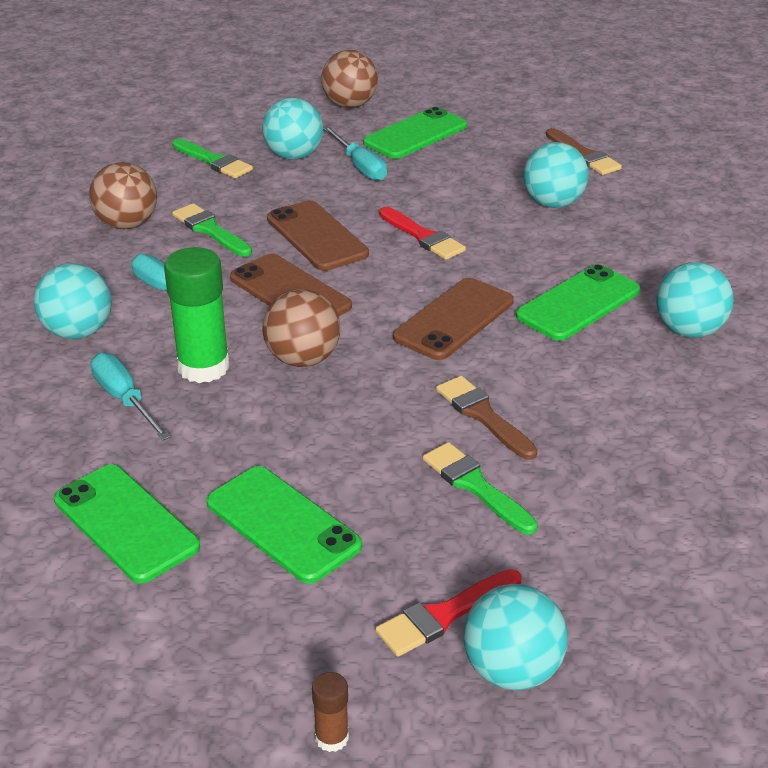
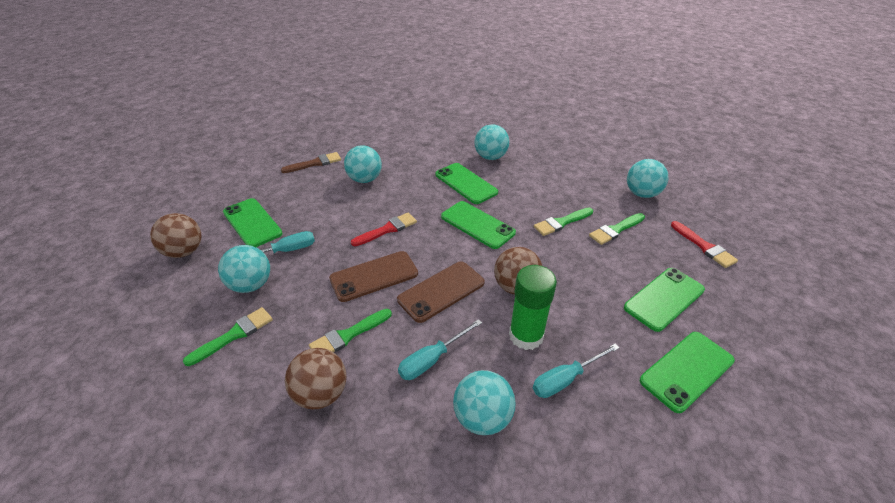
camera: 85 degrees left, 5 degrees up
(331, 737) = (792, 285): brown glue stick -> none
(454, 319) = (477, 225): brown phone -> green phone
(483, 415) = (561, 222): brown brush -> green brush
(512, 670) = (726, 231): turquoise ball -> turquoise ball (642, 194)

